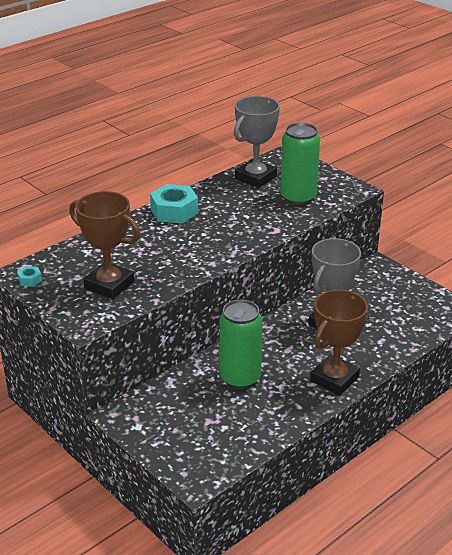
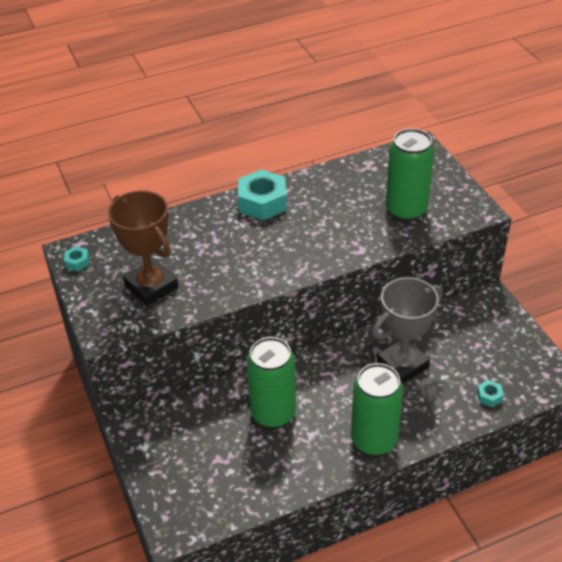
camera: 20 degrees right, 10 degrees up
(255, 178) = (371, 173): grey trophy -> none
(334, 379) = (374, 440): brown trophy -> green can
(410, 330) = (489, 396): none -> turquoise nut

